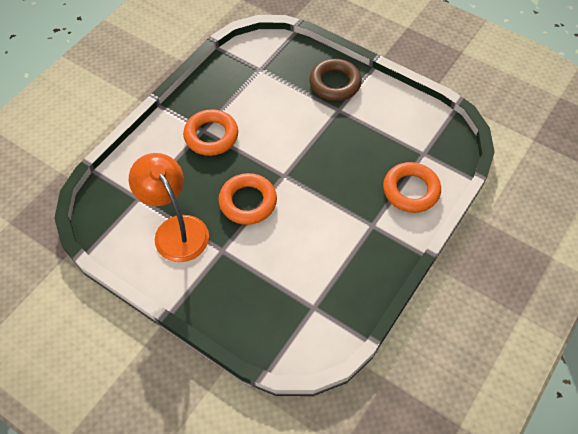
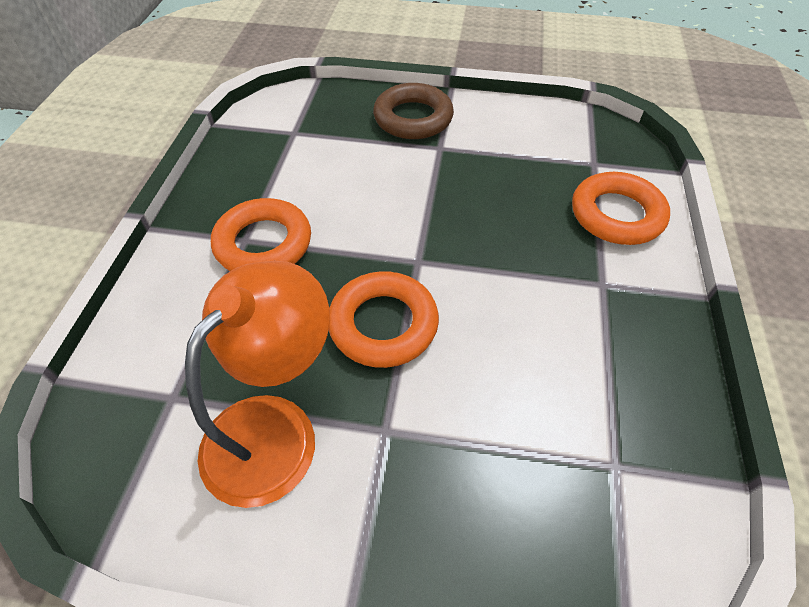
camera: 25 degrees left, 5 degrees down
(176, 229) = (275, 427): orange lamp -> orange lamp turned 90 degrees clockwise

